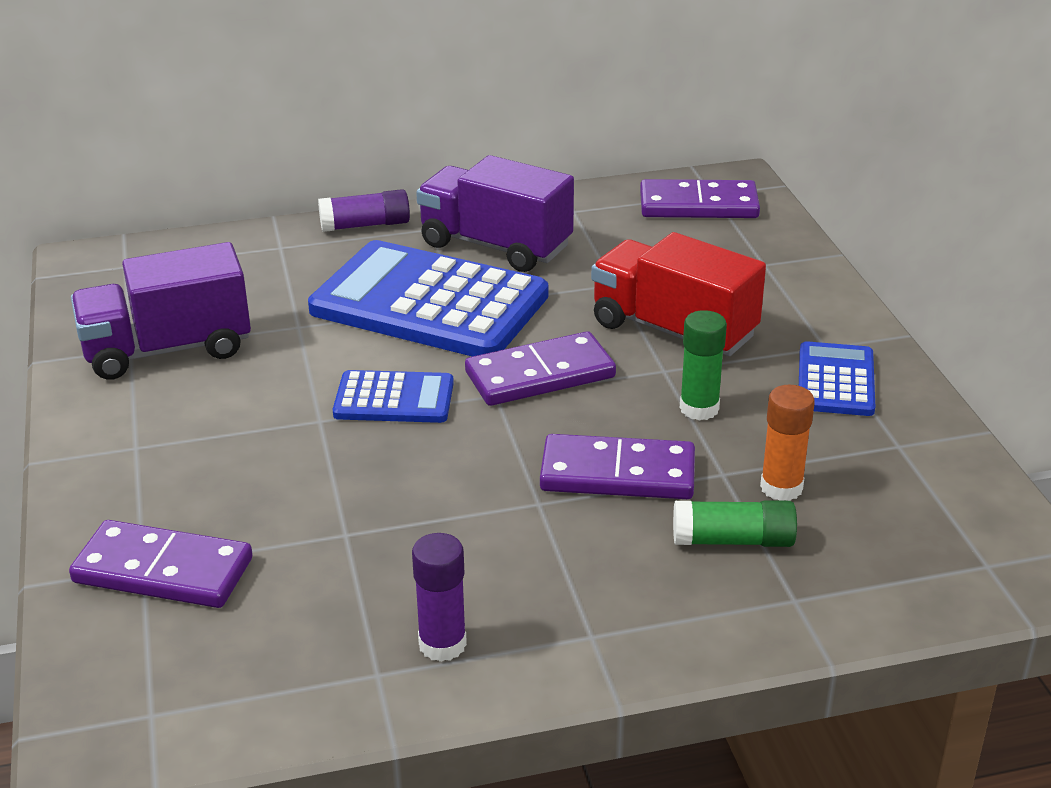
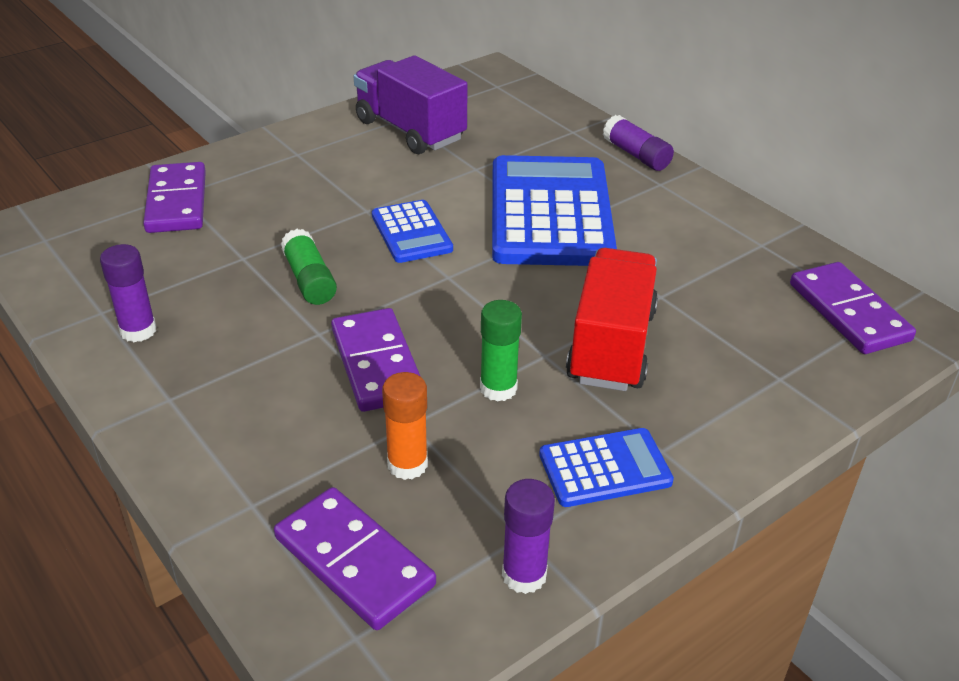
camera: 65 degrees right, 5 degrees up
(495, 246) = (663, 220): purple truck -> none
(540, 375) = (489, 290): purple domino -> purple domino (354, 561)
(733, 540) = (317, 450): green glue stick -> green glue stick (309, 280)
(945, 456) = (524, 575): none -> purple glue stick

